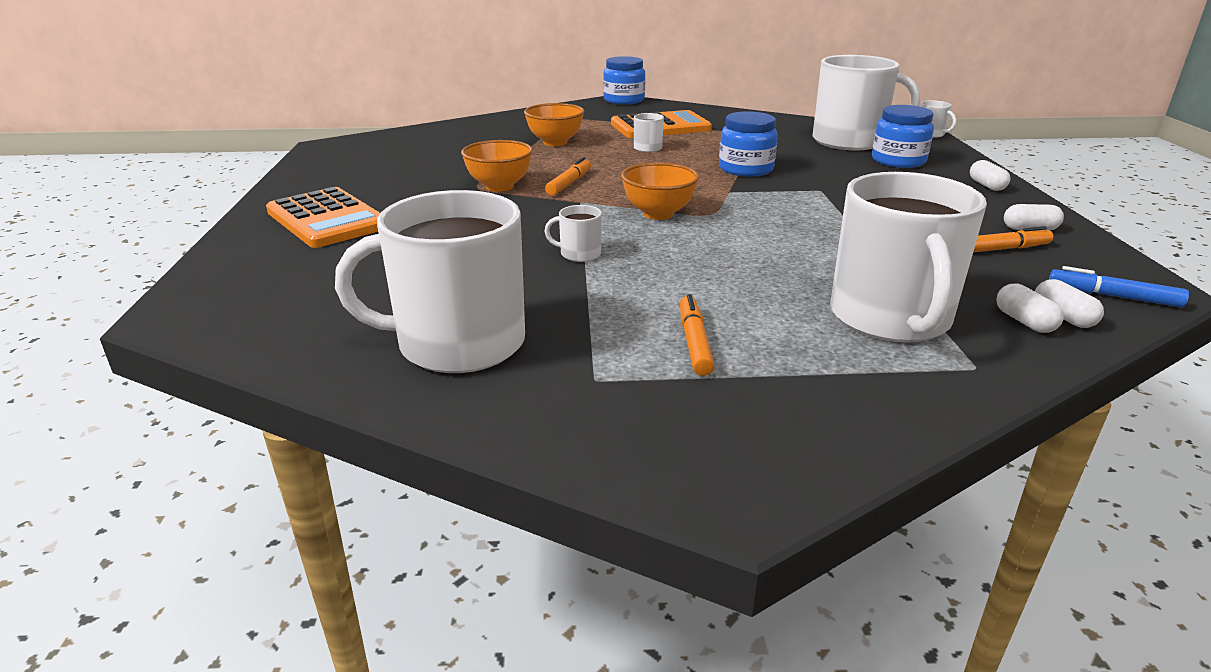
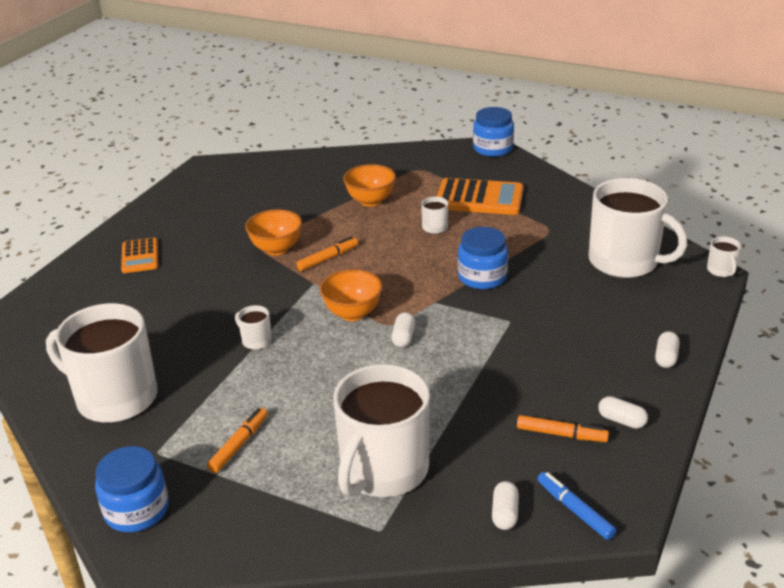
camera: 30 degrees right, 5 degrees up
(327, 219) = (140, 256): orange calculator -> orange calculator, size x0.60
(898, 161) = (632, 301): blue jar -> blue jar (137, 510)
(1024, 321) = (470, 507): white capsule -> white capsule (403, 337)

